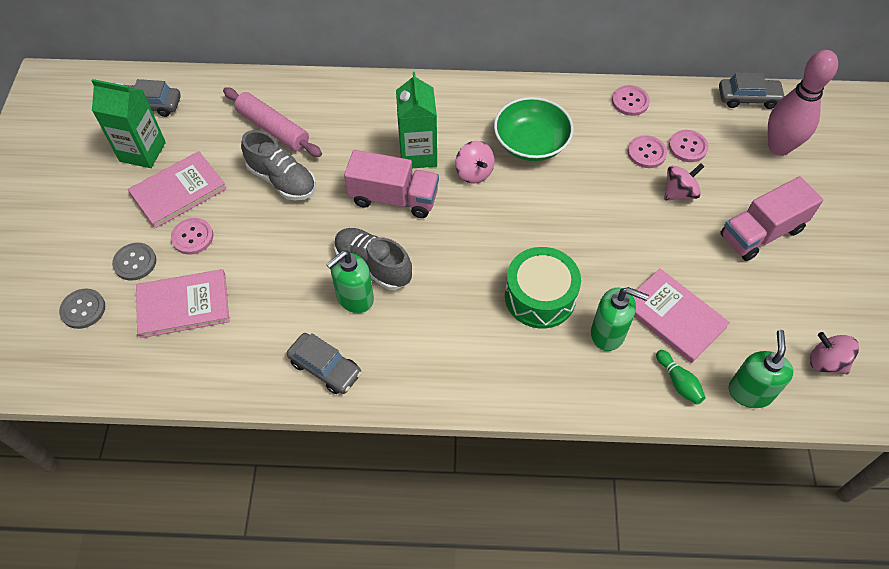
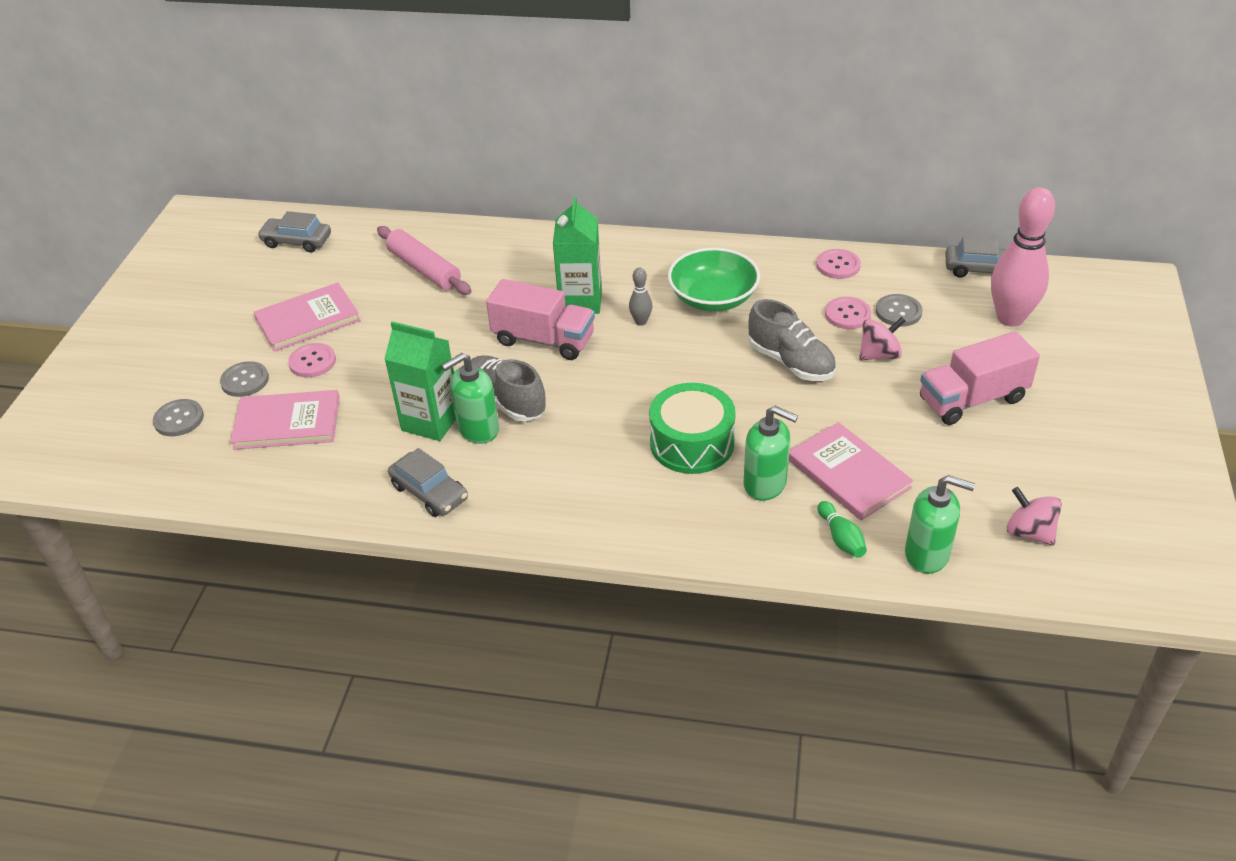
camera: 10 degrees right, 15 degrees down
(142, 152) = (278, 282): green carton -> green carton (431, 421)
(282, 180) = (423, 316): grey shoe -> grey shoe (791, 362)
(474, 172) = (641, 322): pink spinning top -> grey bowling pin
(688, 147) = (898, 312): pink button -> grey button
(750, 392) = (927, 554): green soap dispenser -> green soap dispenser turned 90 degrees clockwise

